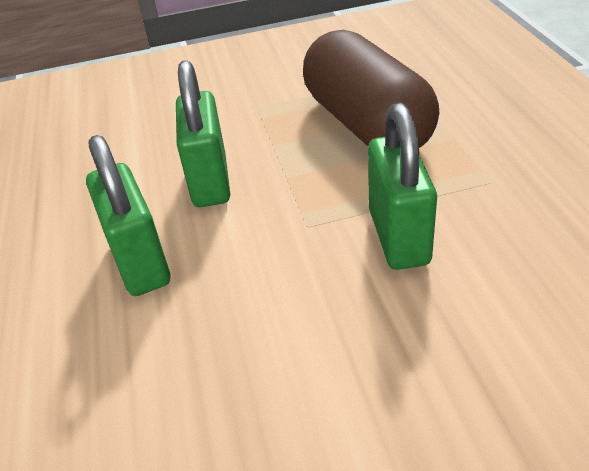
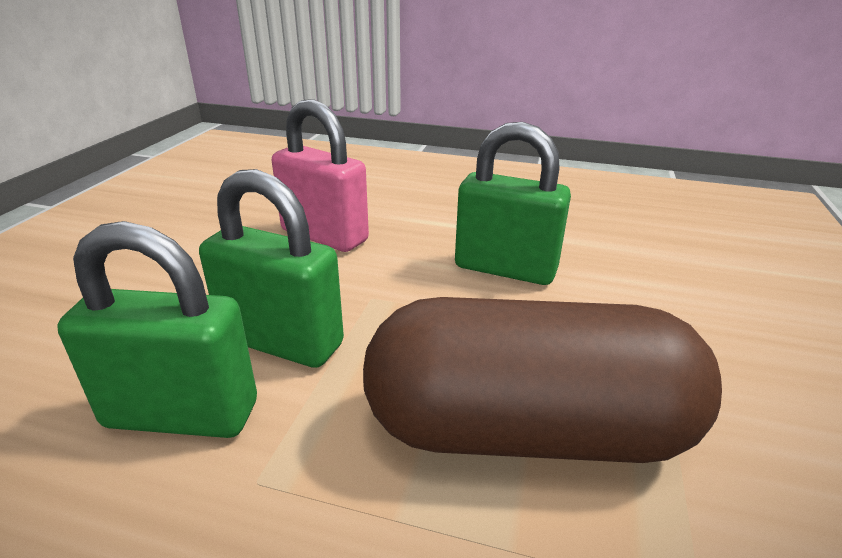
camera: 115 degrees right, 10 degrees down
(140, 262) = (425, 217): green padlock -> green padlock (182, 414)
(231, 311) = (324, 236): none -> pink padlock

